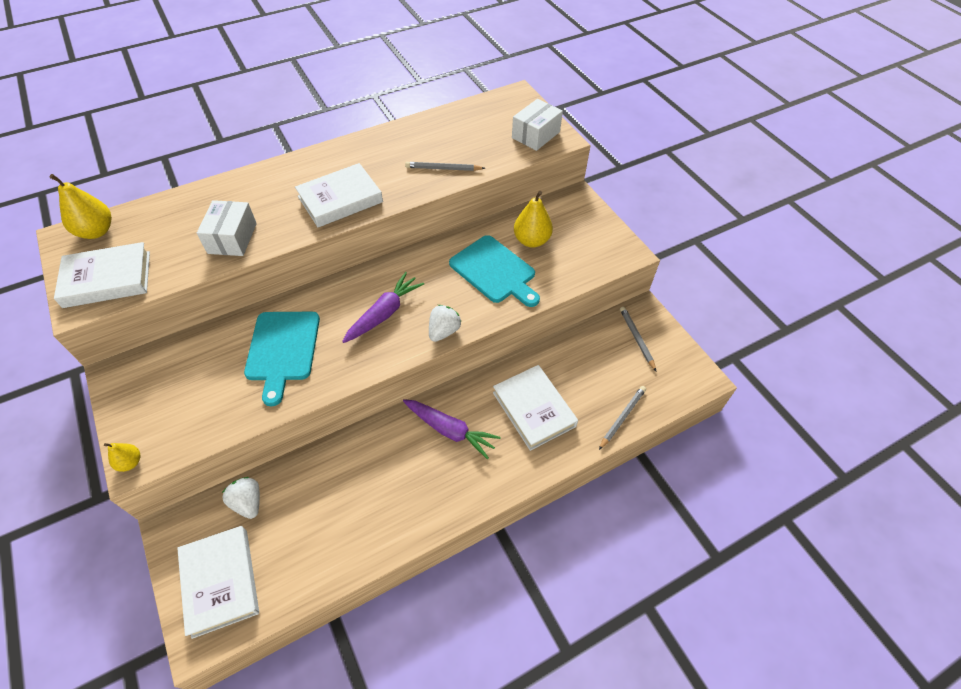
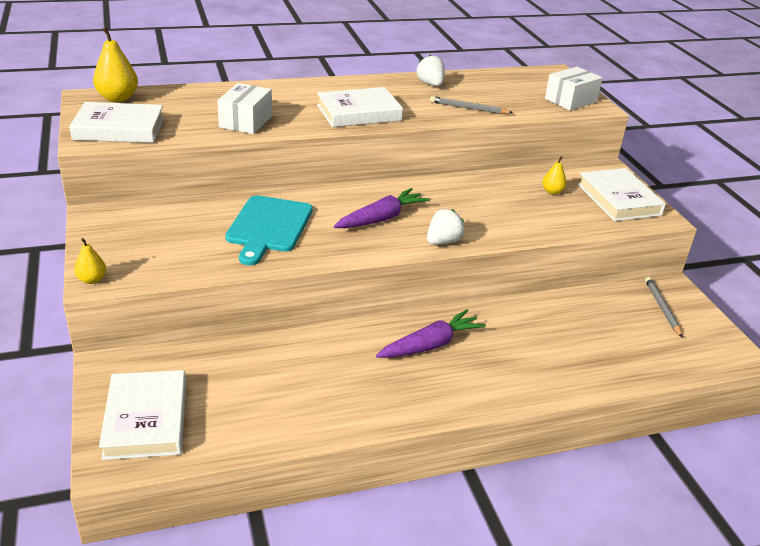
camera: 10 degrees right, 20 degrees down
(248, 502) = (193, 361): white strawberry -> white strawberry (430, 84)
(450, 430) = (430, 345): purple carrot -> purple carrot turned 75 degrees counterclockwise
(495, 271) = (507, 207): turquoise cutting board -> none
(531, 240) = (552, 191): yellow pear -> yellow pear, size x0.56
(534, 409) = (531, 345): white book -> white book (619, 199)
(622, 417) = (636, 370): grey pencil -> none

